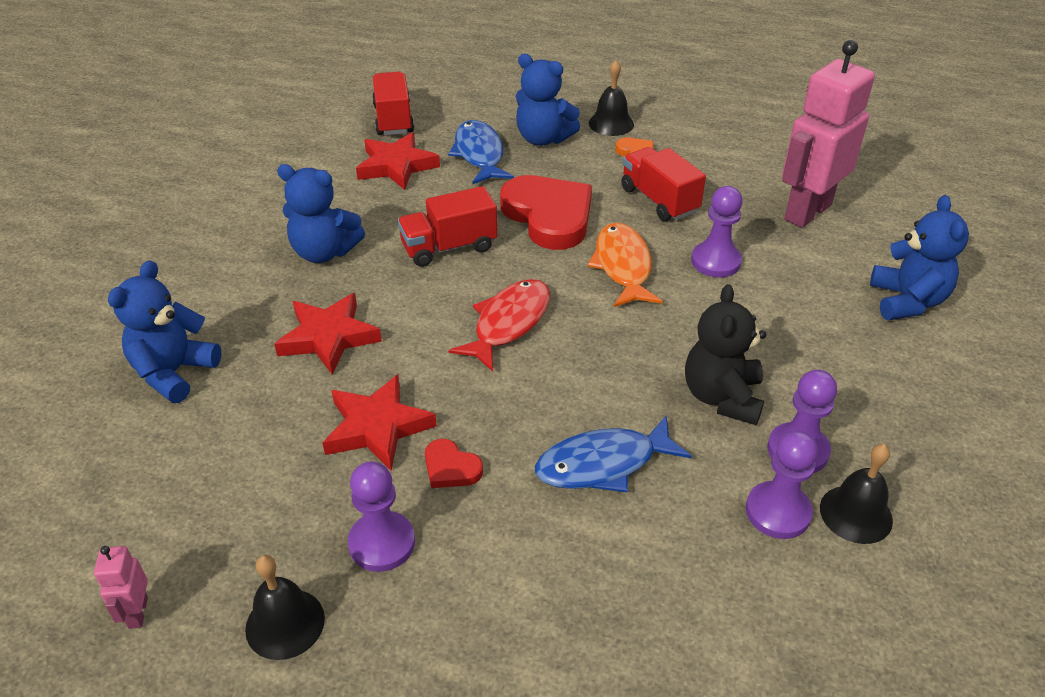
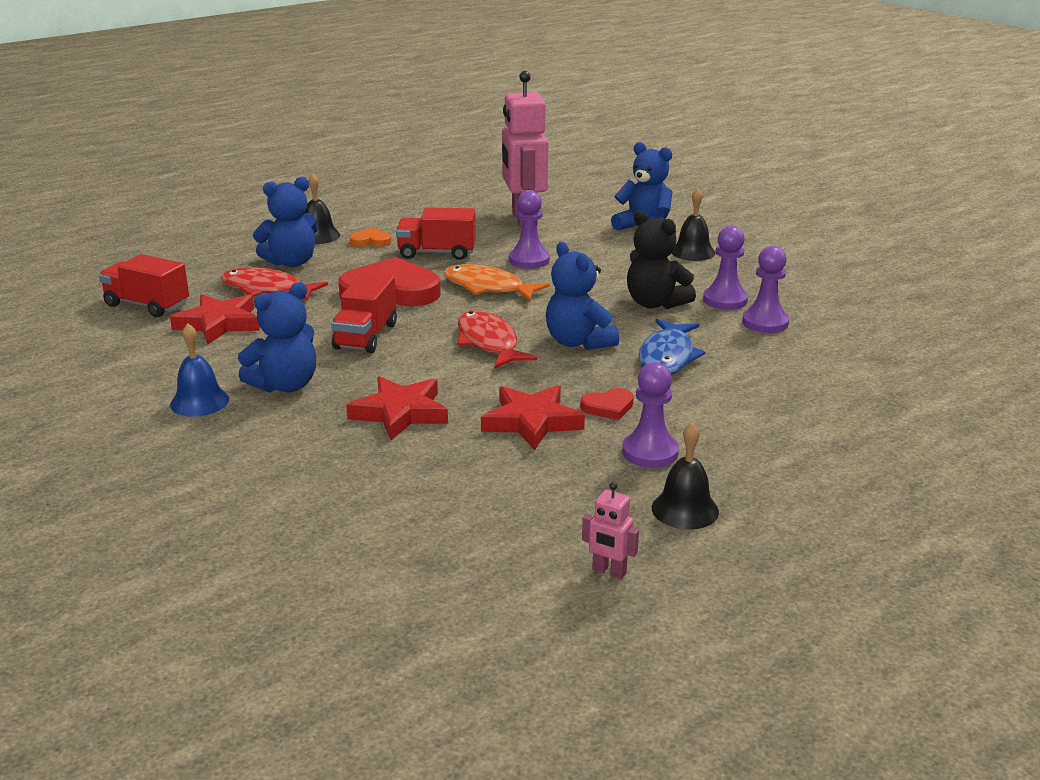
camera: 55 degrees left, 15 degrees down
(174, 372) = (341, 493): blue teddy bear -> blue teddy bear (578, 342)
(263, 226) = (199, 402): none -> blue bell
(479, 154) = (266, 289): blue fish -> red fish
(856, 514) = (789, 304): black bell -> black bell (693, 252)

